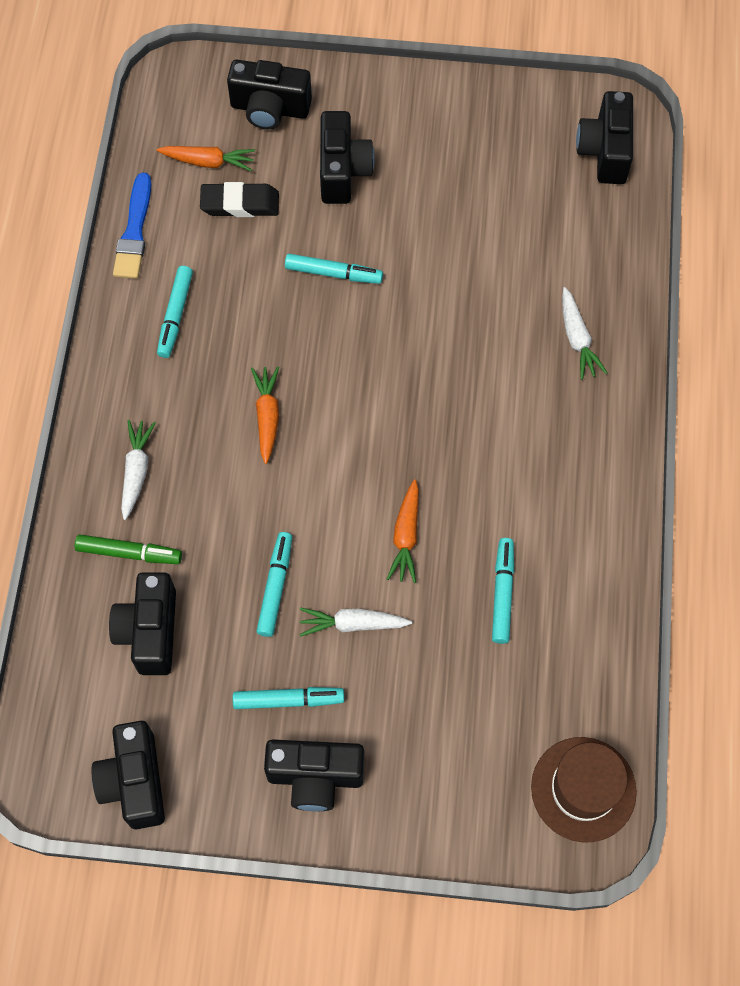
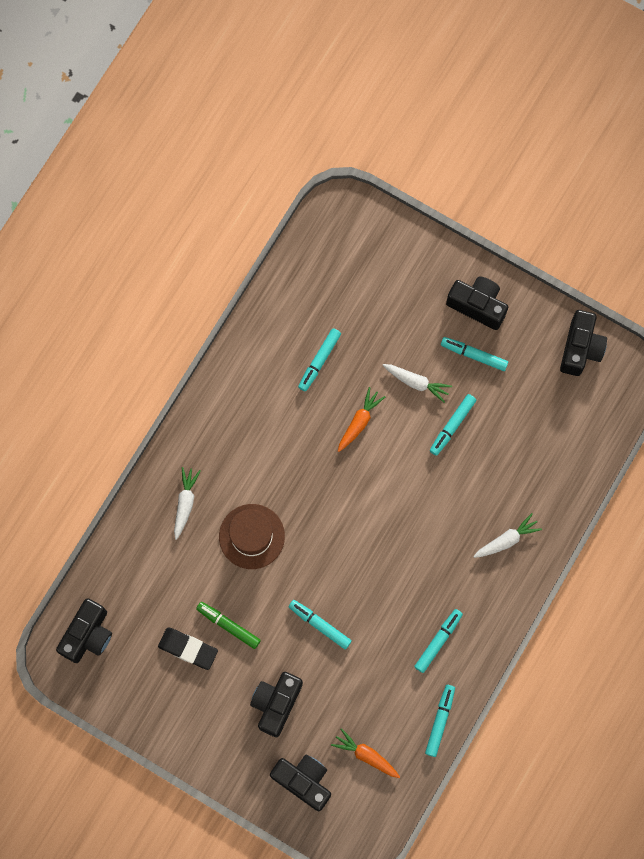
camera: 155 degrees left, 10 degrees up
(129, 553) = (532, 487): green marker -> green marker (228, 625)
(134, 231) = (440, 721): blue brush -> turquoise marker
(136, 471) = (507, 540): white carrot -> white carrot turned 150 degrees counterclockwise
(150, 631) = (538, 432): black camera -> none
(240, 204) = (358, 710): black eraser -> black eraser (188, 649)
(267, 416) = (409, 540): orange carrot -> none
(583, 789) = (331, 233): brown hat -> brown hat (251, 536)

